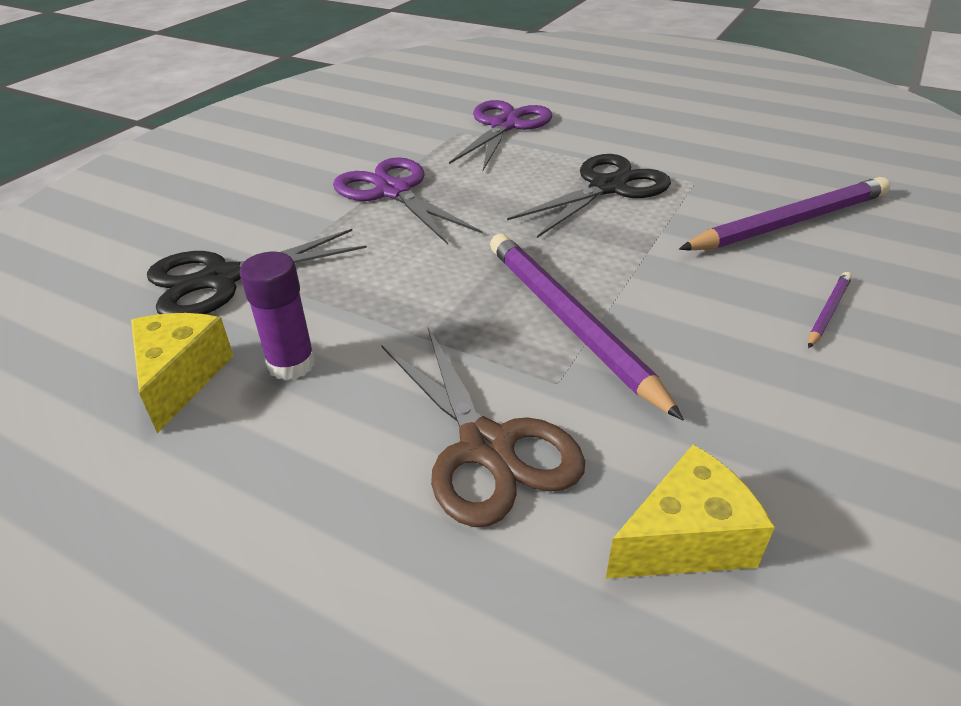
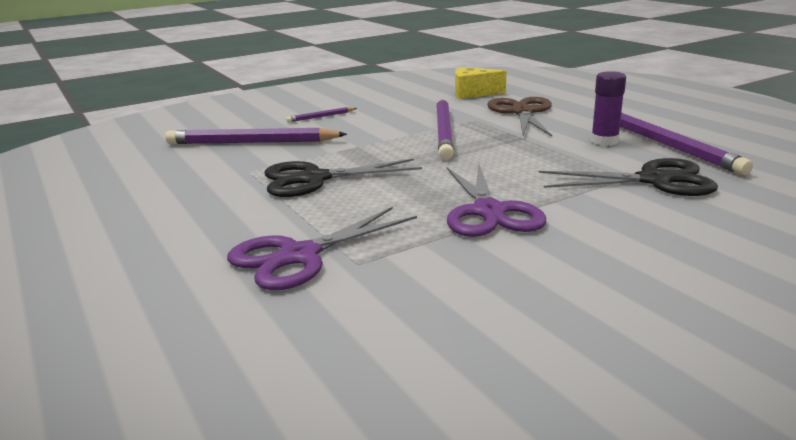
camera: 150 degrees left, 15 degrees down
(181, 378) = (669, 145): yellow cheese -> purple pencil

